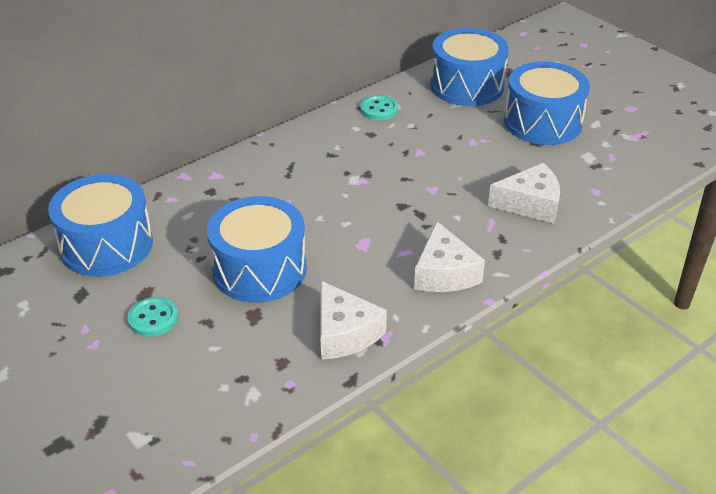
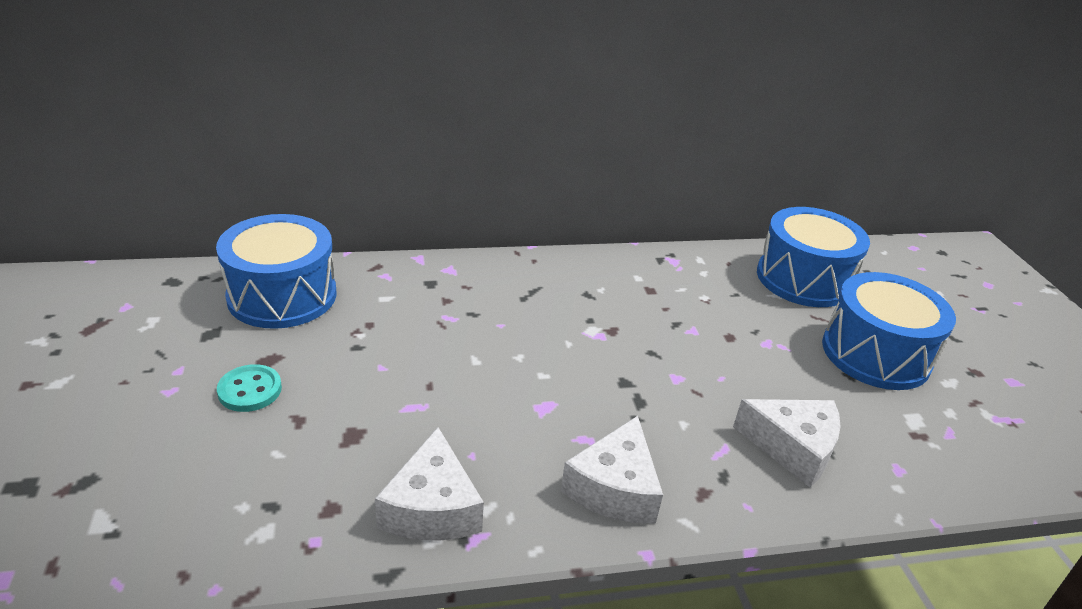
camera: 25 degrees right, 5 degrees down
(259, 269) = (405, 386): blue drum -> none
(379, 109) = (679, 268): turquoise button -> none

